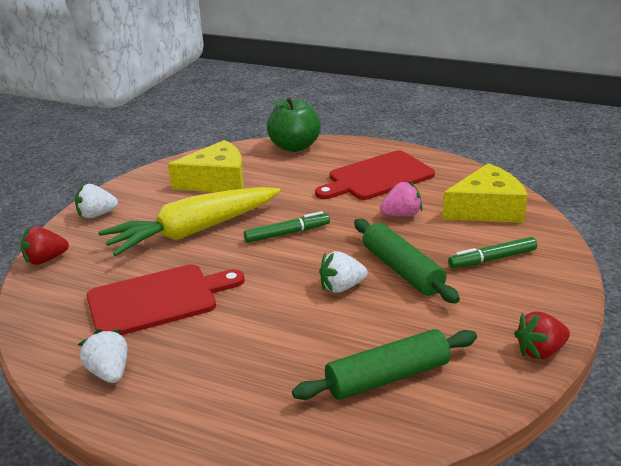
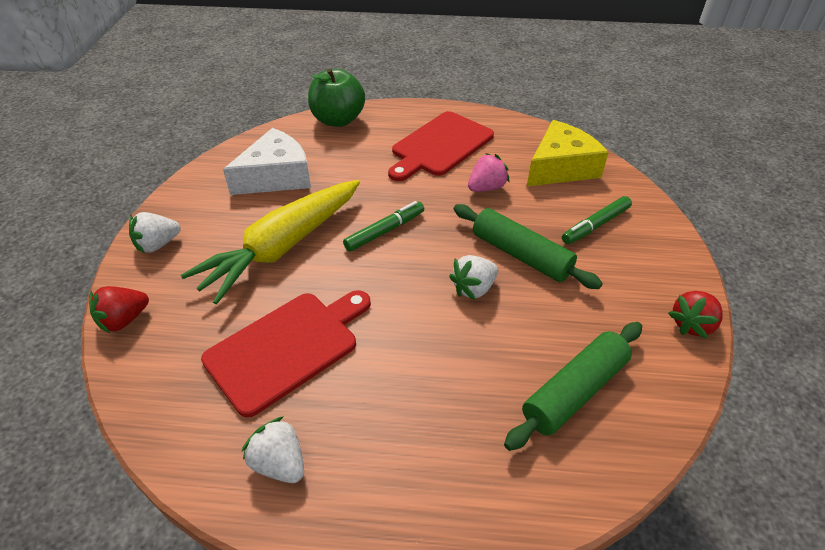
camera: 20 degrees left, 15 degrees up
(217, 181) = (276, 176): yellow cheese -> white cheese

